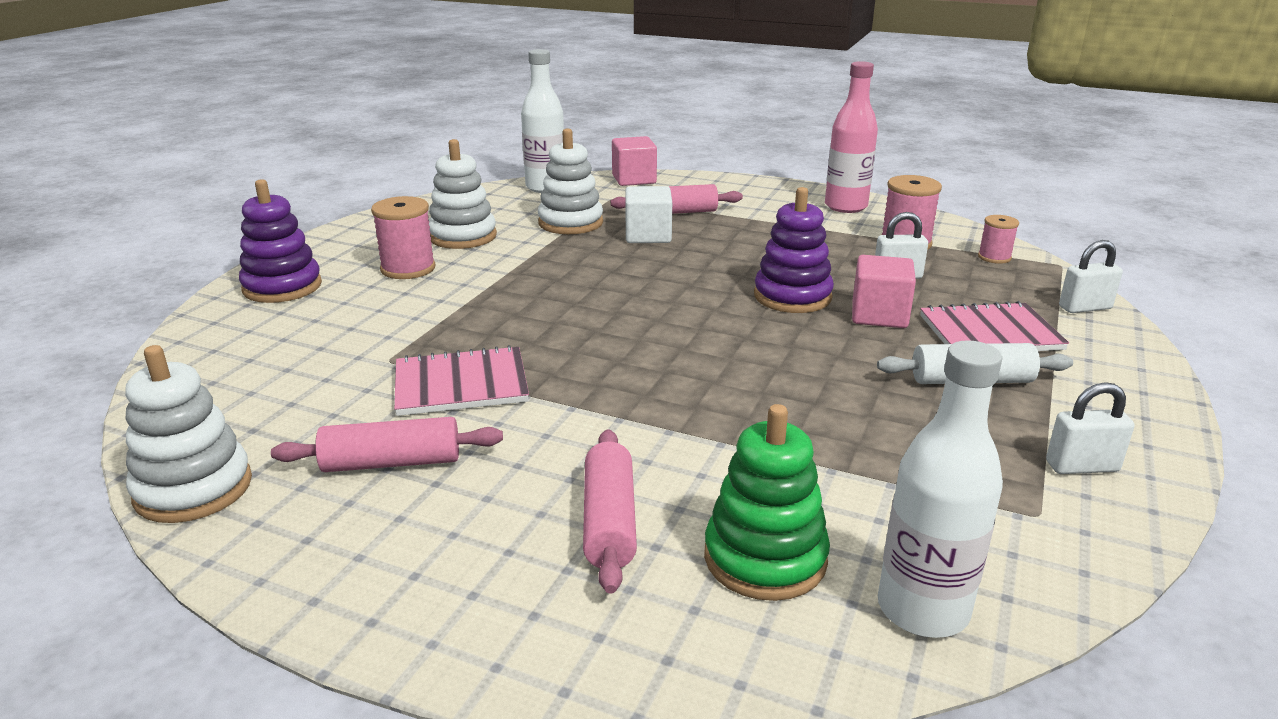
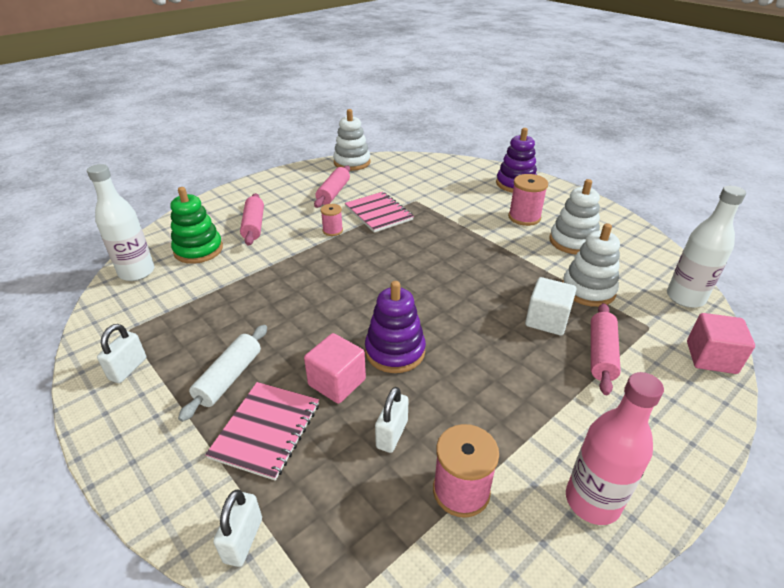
camera: 115 degrees right, 10 degrees up
(461, 384) = (378, 213): pink notebook -> pink notebook turned 45 degrees counterclockwise
(609, 521) = (254, 225): pink rolling pin -> pink rolling pin turned 60 degrees clockwise
(994, 257) = (386, 552): pink spool -> pink spool (332, 230)

